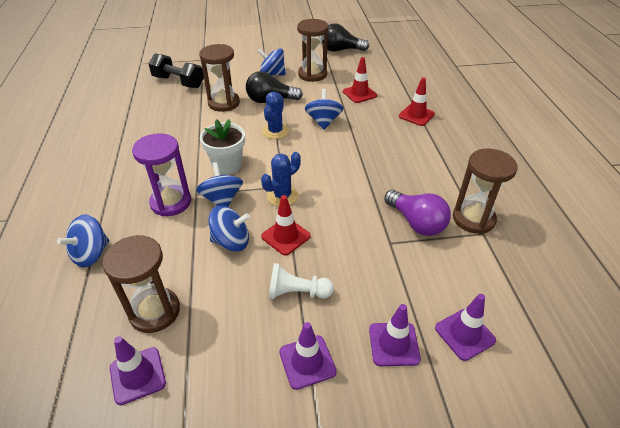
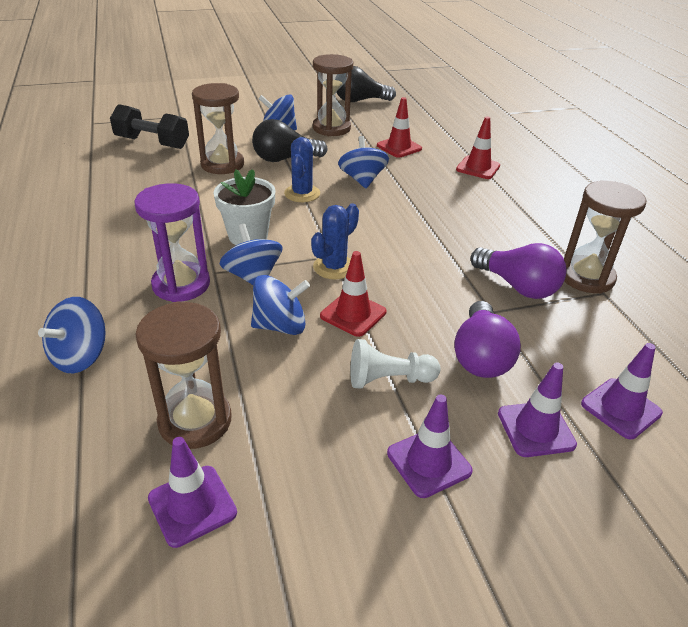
camera: 10 degrees left, 5 degrees down
(370, 280) = (480, 356): none -> purple light bulb

